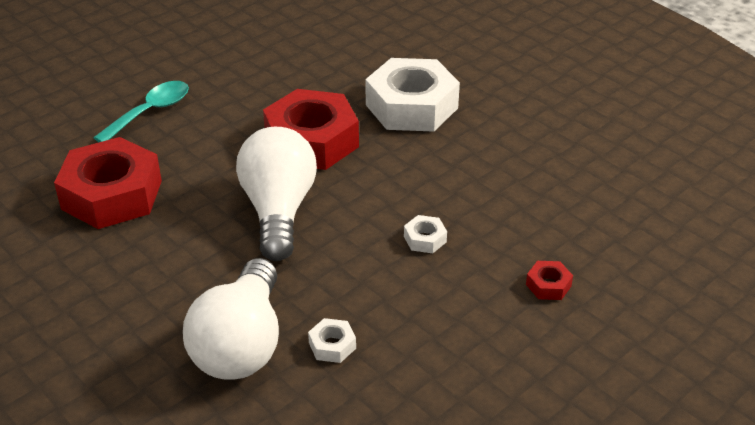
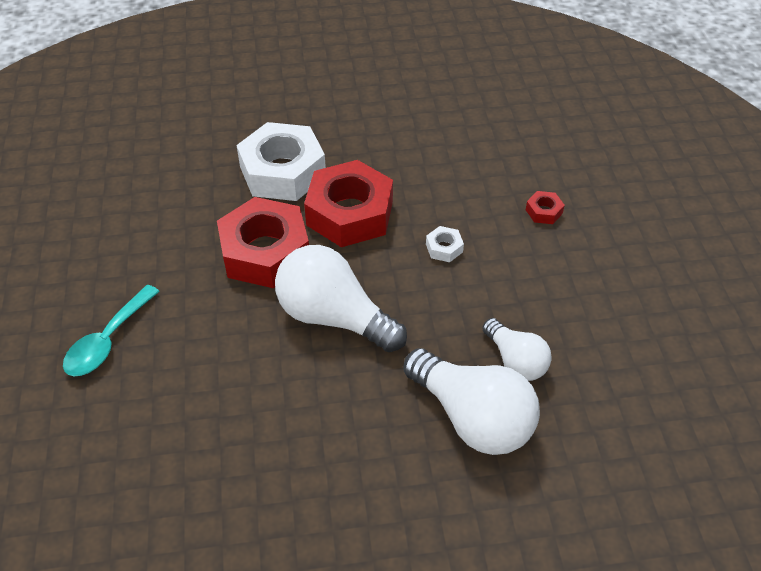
camera: 55 degrees left, 10 degrees up
(112, 195) = (203, 424): red nut -> red nut (350, 213)
(150, 112) = (107, 341): turquoise spoon -> turquoise spoon turned 135 degrees counterclockwise
(332, 345) = (515, 361): white nut -> white light bulb

